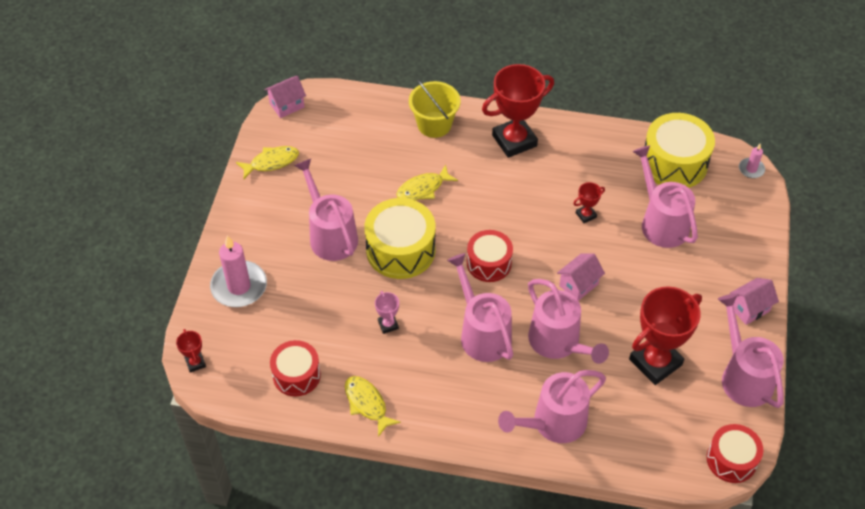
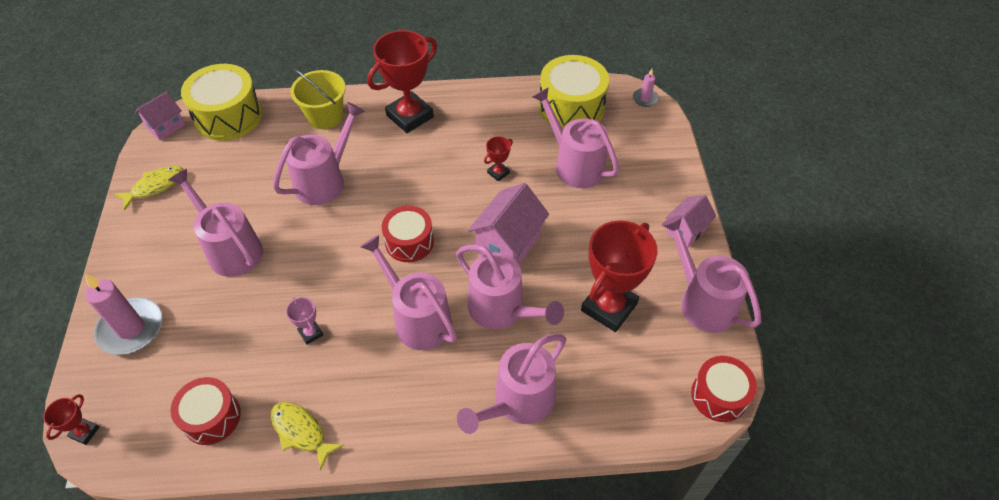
camera: 15 degrees left, 0 degrees up
(195, 363) = (84, 432): red trophy -> red trophy turned 60 degrees clockwise
(400, 250) = (311, 248): yellow drum -> yellow drum (228, 116)
(423, 189) = (324, 181): yellow fish -> pink watering can
(578, 285) = (508, 244): pink house -> pink house, size x1.60

